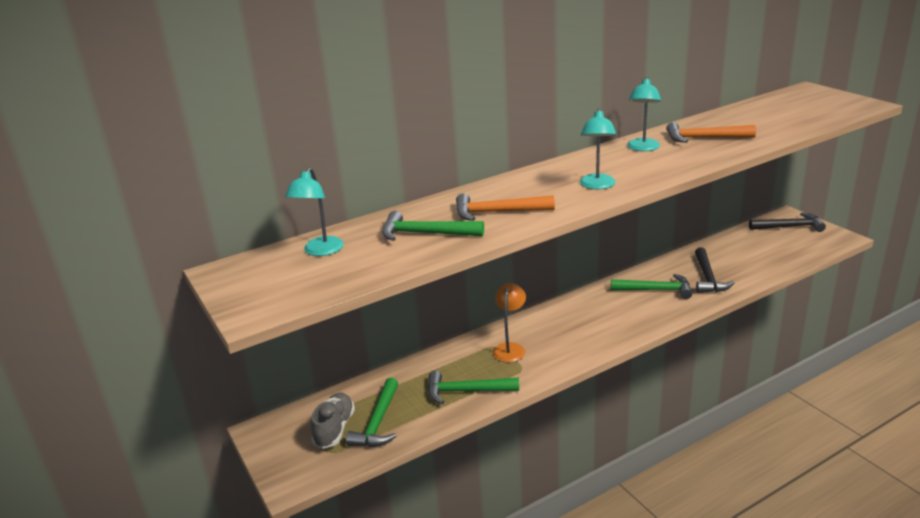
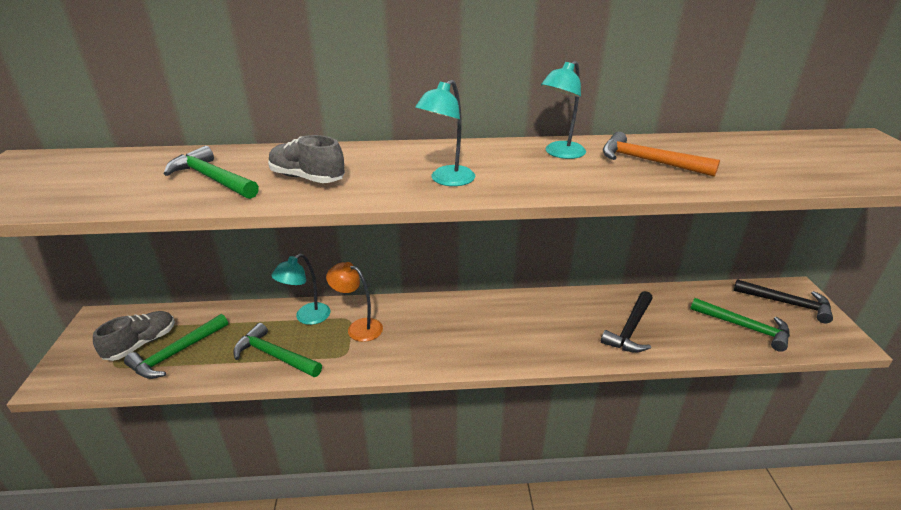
camera: 25 degrees right, 5 degrees up
(320, 251) = (111, 166): turquoise lamp -> turquoise lamp (307, 317)
(497, 212) = (307, 178): orange hammer -> grey shoe
(510, 348) = (358, 327): orange lamp -> orange lamp turned 105 degrees counterclockwise
(656, 290) = (559, 322): green hammer -> green hammer (744, 327)

